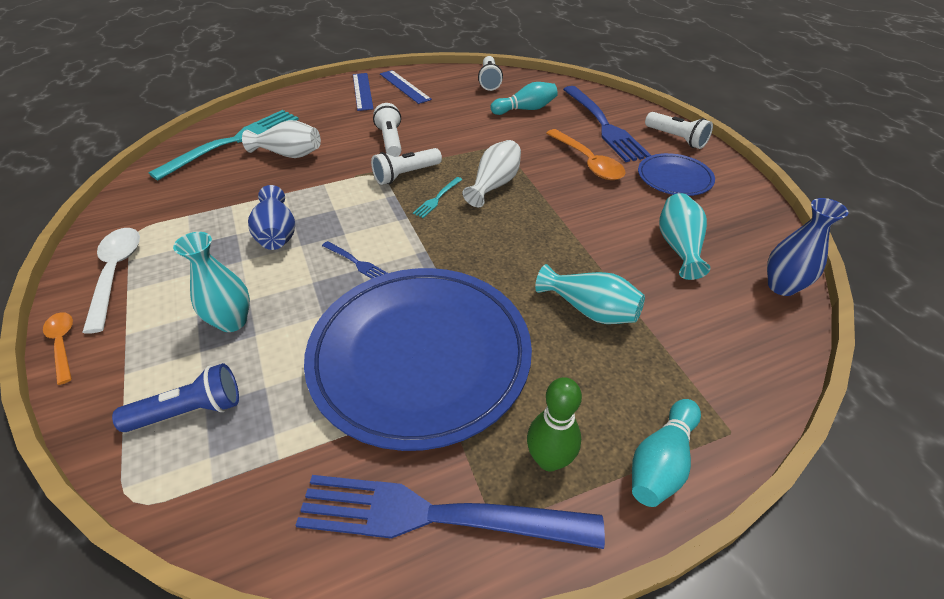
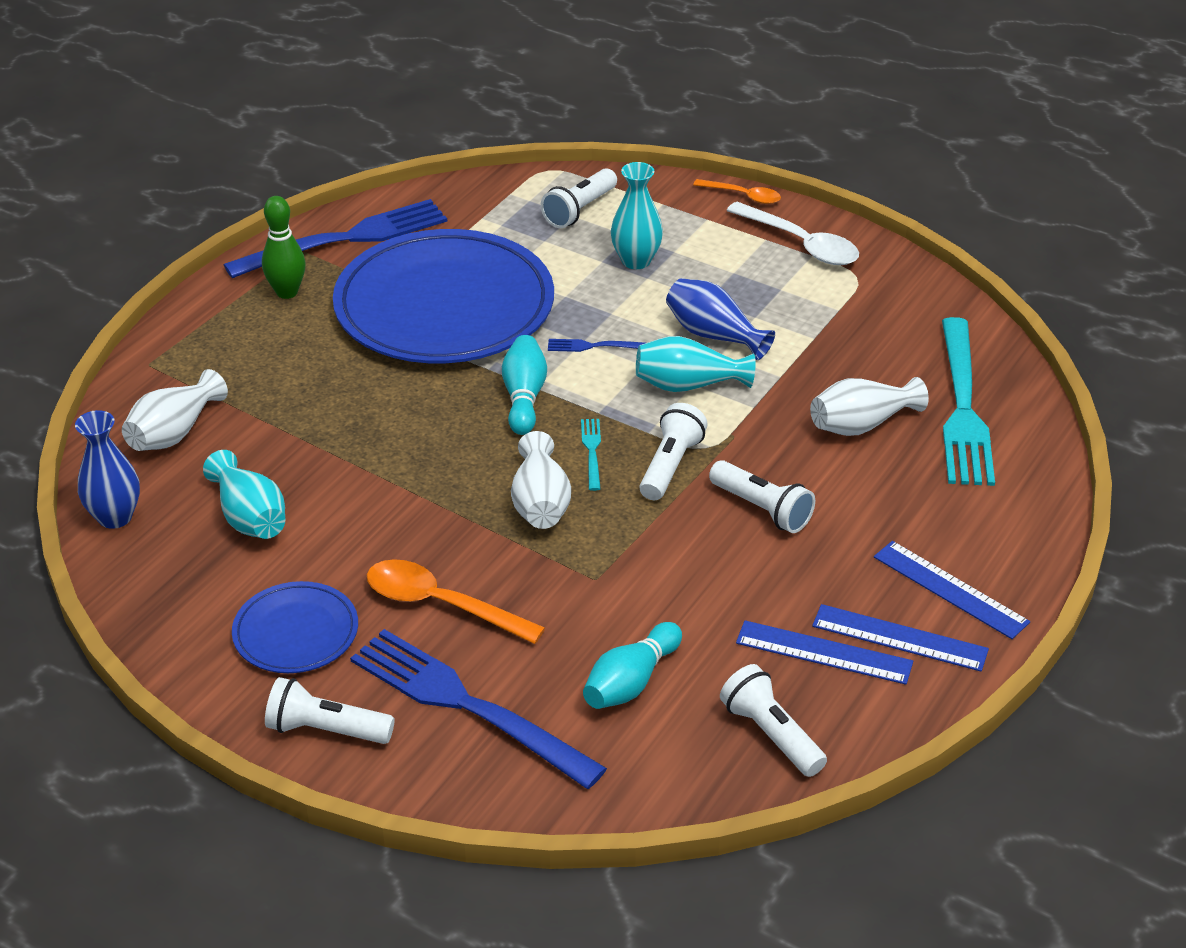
camera: 145 degrees right, 5 degrees down
(190, 411) = (579, 210): blue flashlight -> white flashlight
(438, 92) = (824, 652): none -> blue ruler
(589, 310) = (317, 404): turquoise vase -> turquoise vase (688, 385)
(661, 462) = (200, 324): turquoise bowling pin -> turquoise bowling pin (524, 397)
(720, 338) = (174, 433): none -> white vase

